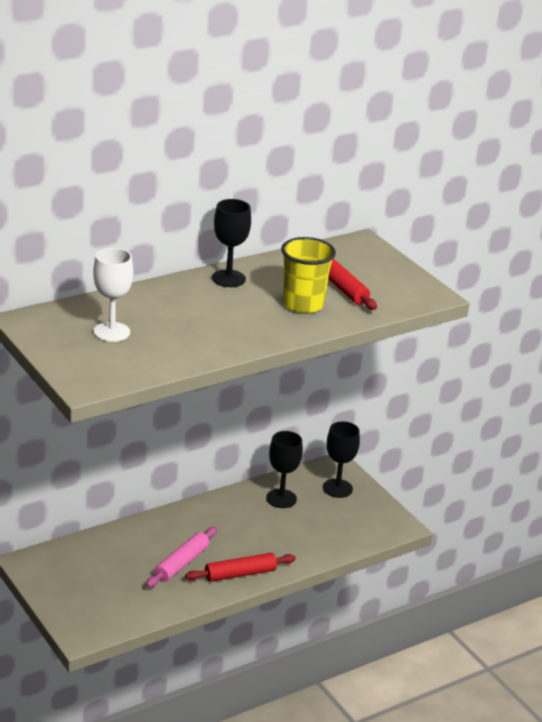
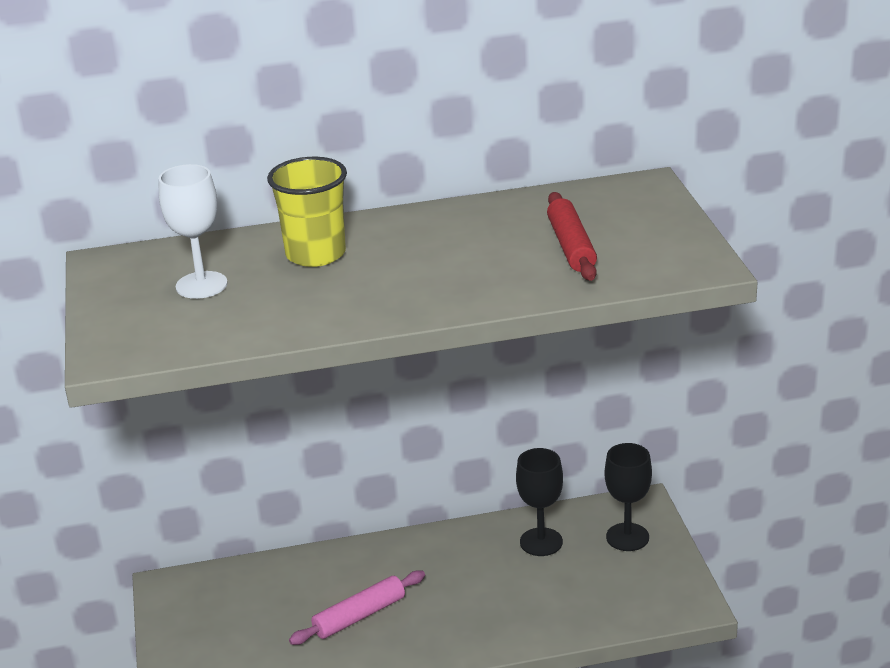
camera: 25 degrees right, 0 degrees up
(228, 278) = (416, 224): black goblet -> none
(240, 574) = (429, 643): red rolling pin -> none
(303, 304) = (496, 266): yellow cup -> yellow cup (315, 254)

